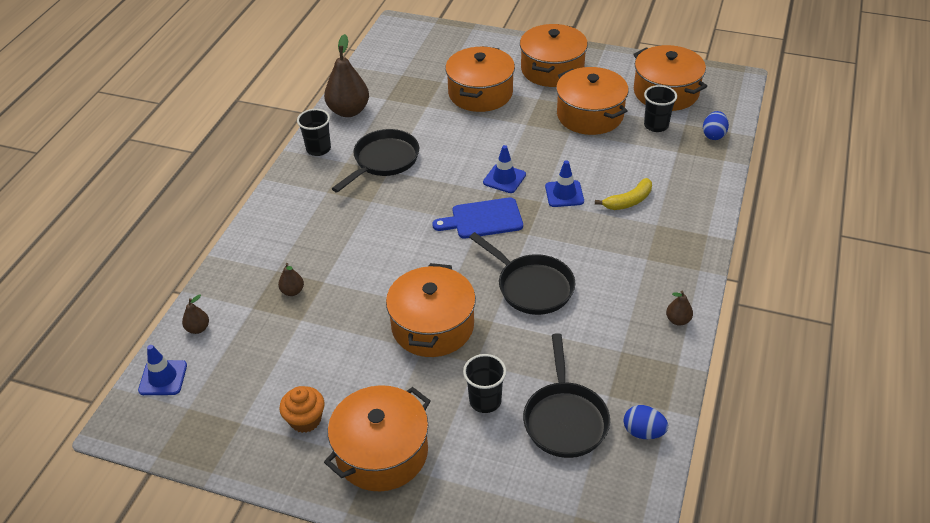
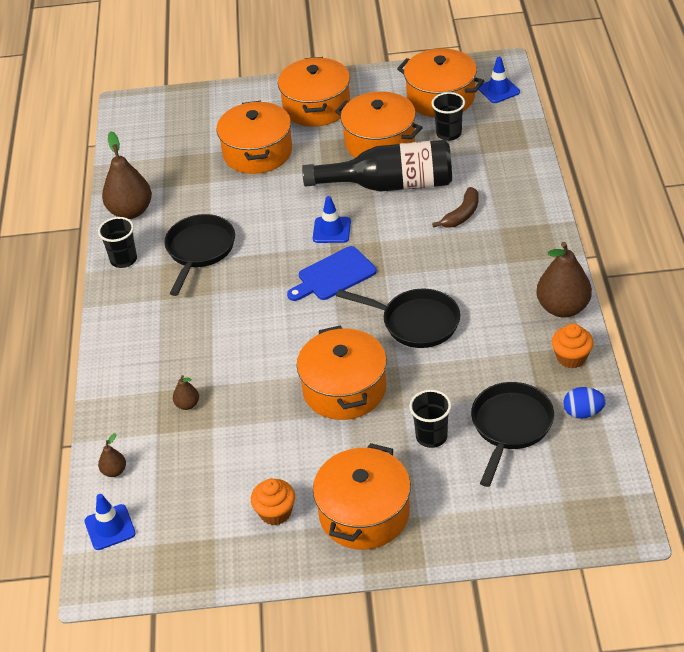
camera: 20 degrees left, 0 degrees up
(564, 194) = (398, 227): blue traffic cone -> blue traffic cone (498, 90)
(565, 419) = (510, 426): black pan -> black pan turned 135 degrees counterclockwise
(578, 155) = (390, 185): none -> black bottle
(628, 201) = (461, 215): yellow banana -> brown banana
(660, 372) = (571, 358): none -> orange cupcake
(678, 320) = (563, 308): brown pear -> brown pear, size x2.13
(713, 135) = (507, 127): blue egg -> none

